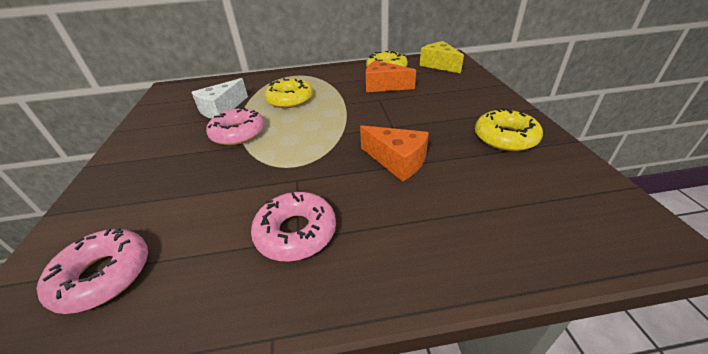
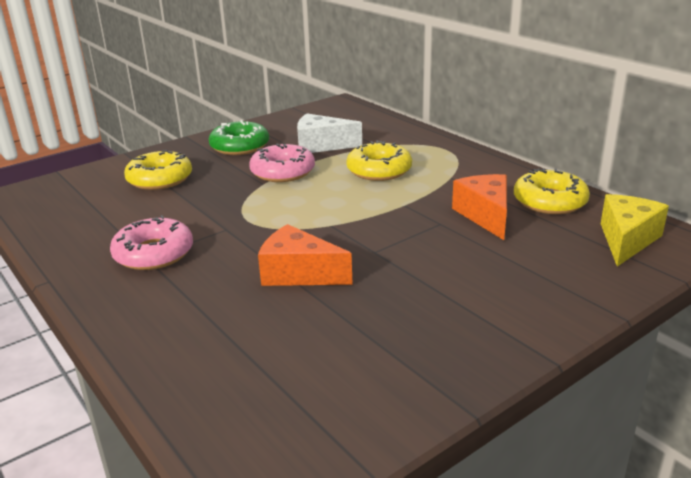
camera: 60 degrees right, 10 degrees down
(103, 275) = (79, 200): pink donut -> none
(161, 142) = (240, 146): none -> green donut
(397, 161) = (298, 274): orange cheese -> orange cheese turned 105 degrees clockwise
(505, 137) = (422, 342): yellow donut -> yellow donut (160, 179)

